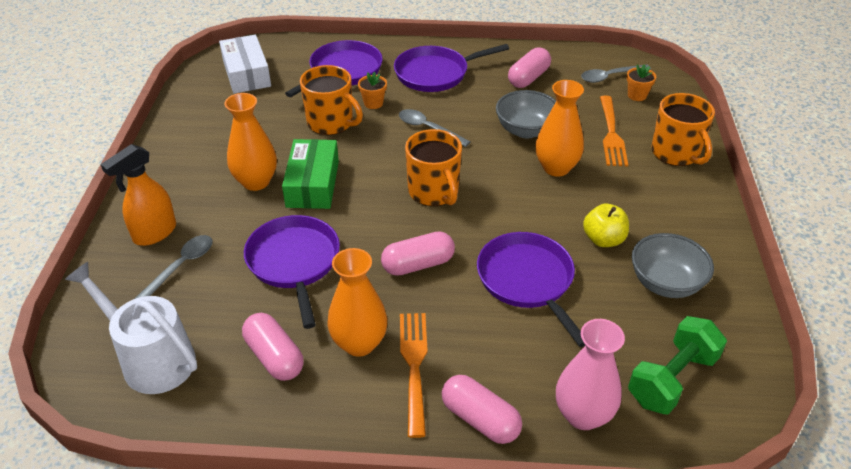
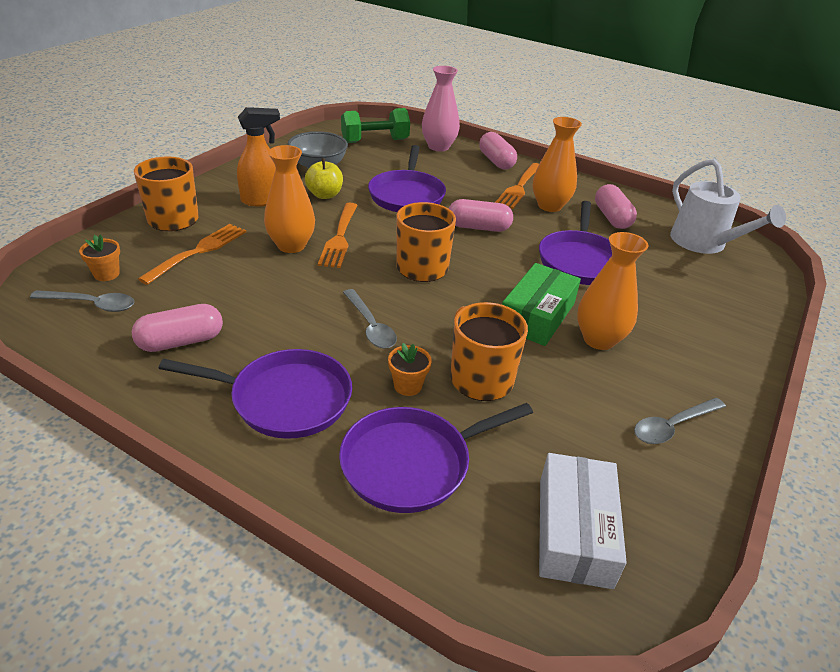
camera: 155 degrees left, 5 degrees down
(154, 233) = (714, 326): orange spray bottle -> orange spray bottle (262, 200)
(181, 266) = (684, 291): grey spoon -> grey spoon (672, 426)
(526, 130) = (272, 285): grey bowl -> none
(529, 193) = (339, 237): none -> orange fork

